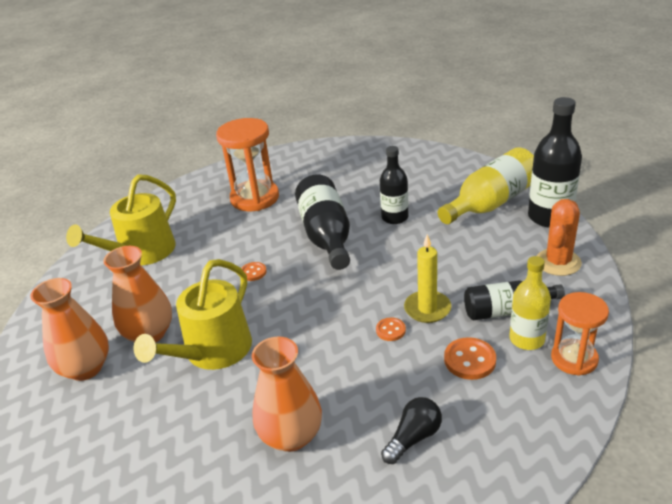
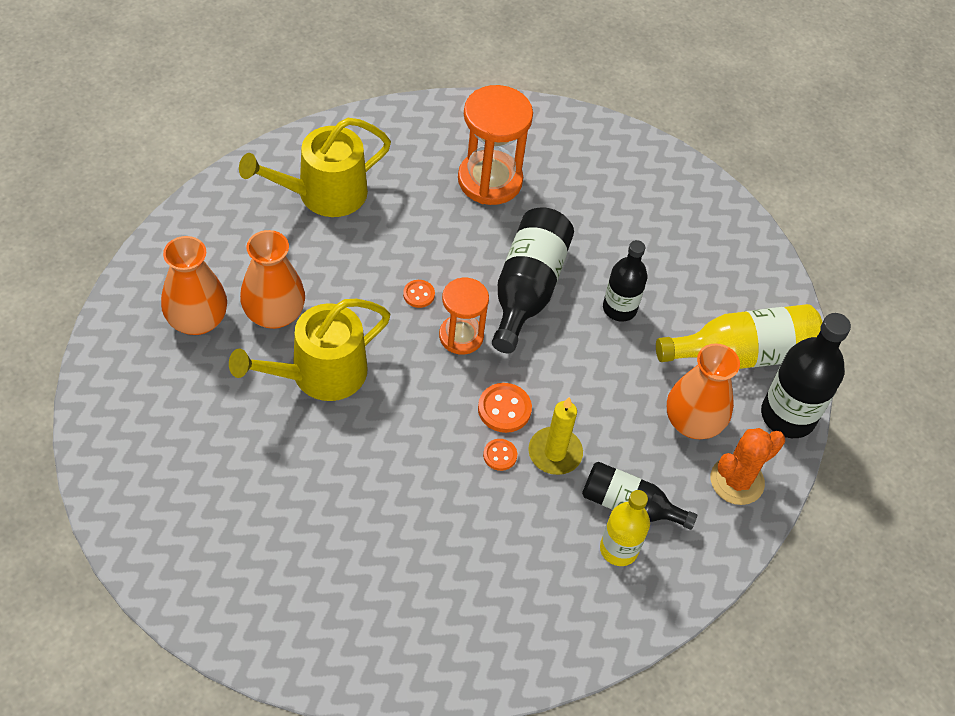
camera: 20 degrees right, 20 degrees up
(291, 436) = (332, 511): orange vase -> orange vase (692, 422)
(413, 438) = (432, 580): black light bulb -> none
(469, 360) = (545, 536): orange button -> orange button (504, 409)
(574, 359) = (642, 598): orange hourglass -> orange hourglass (461, 336)

